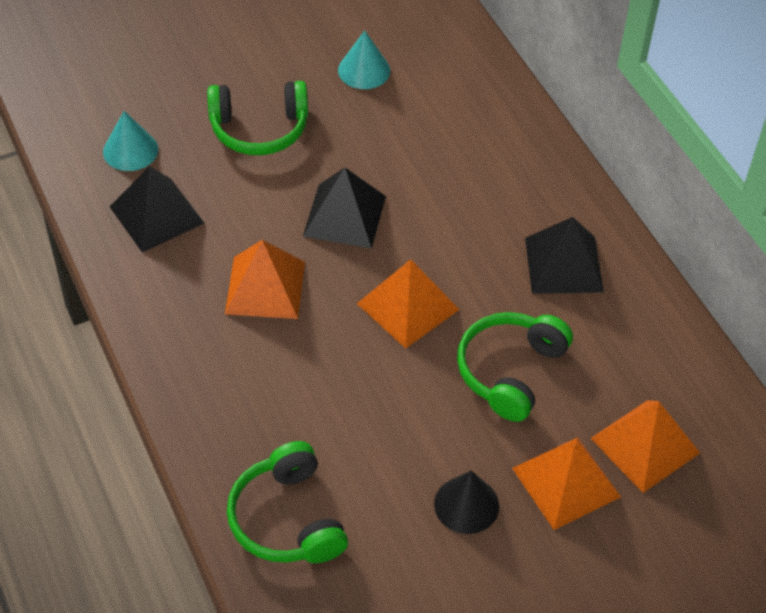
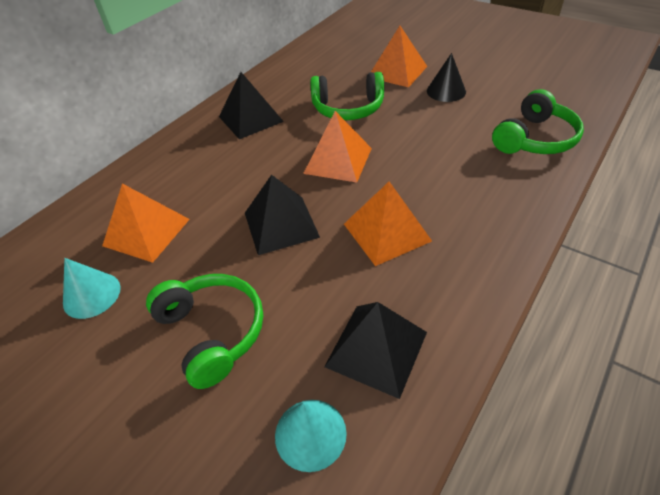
camera: 115 degrees left, 5 degrees down
(645, 445) = (351, 60): orange pyramid -> orange pyramid (147, 232)

